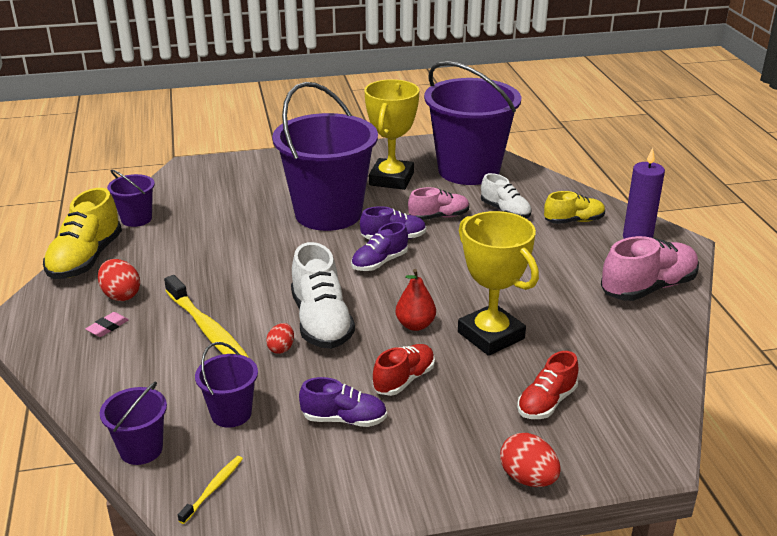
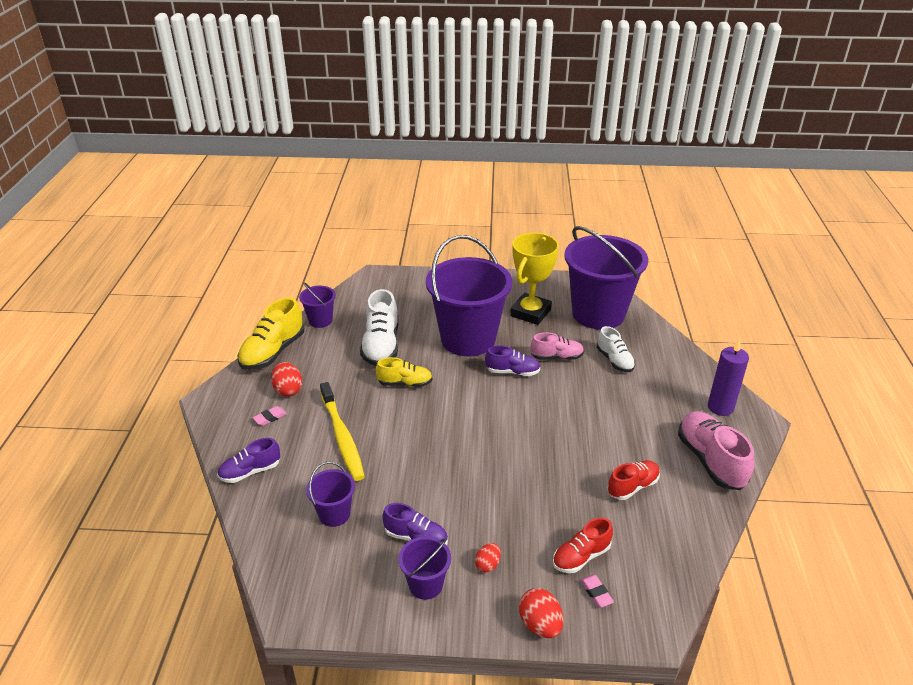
camera: 15 degrees right, 5 degrees up
(141, 449) = (261, 532): purple bucket -> purple bucket (425, 585)
(213, 488) = (301, 578): yellow toothbrush -> none
(281, 348) = (390, 462): red egg -> red egg (487, 564)
(321, 322) = (428, 443): white shoe -> white shoe (381, 345)
(379, 262) = (493, 394): purple shoe -> purple shoe (250, 471)
(404, 380) = (474, 510): red shoe -> red shoe (632, 486)
(415, 325) = (501, 460): red pear -> none
(490, 335) = (558, 482): yellow trophy -> none
(574, 221) = (670, 380): yellow shoe -> yellow shoe (405, 383)
(578, 434) = (596, 593): none -> pink eraser
(648, 288) = (710, 460): pink shoe -> pink shoe turned 90 degrees counterclockwise

